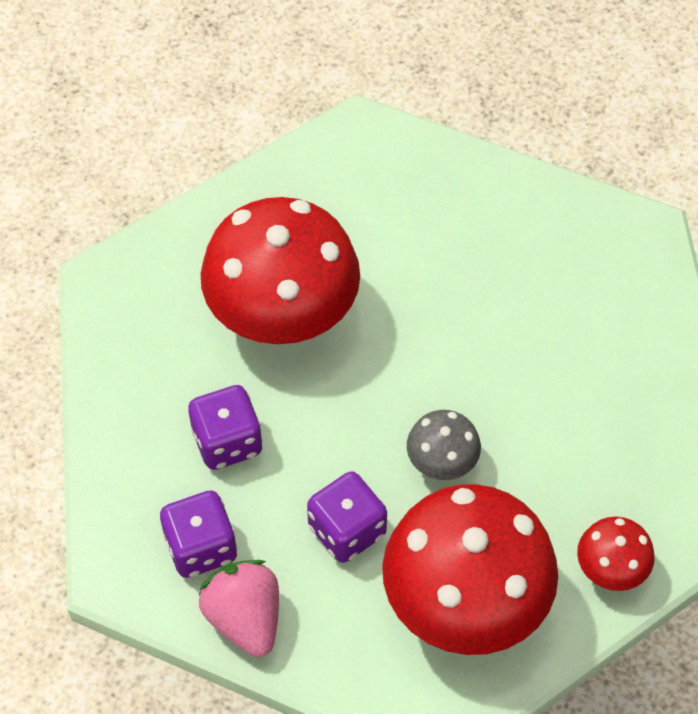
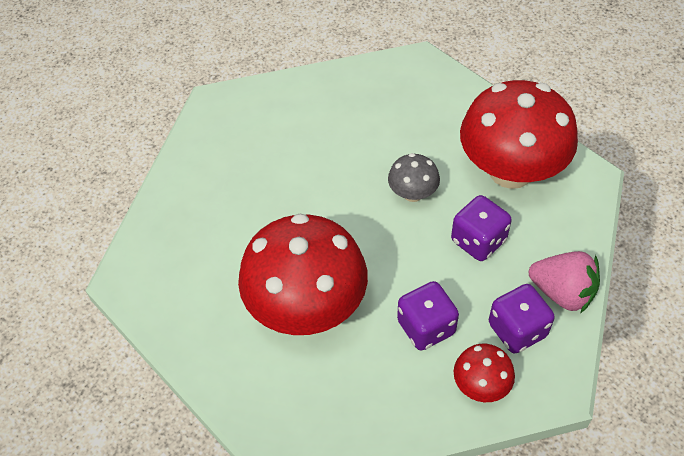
camera: 95 degrees left, 5 degrees down
(245, 618) = (562, 292): pink strawberry -> pink strawberry turned 120 degrees counterclockwise
(610, 569) = (466, 103): red mushroom -> red mushroom (481, 385)

